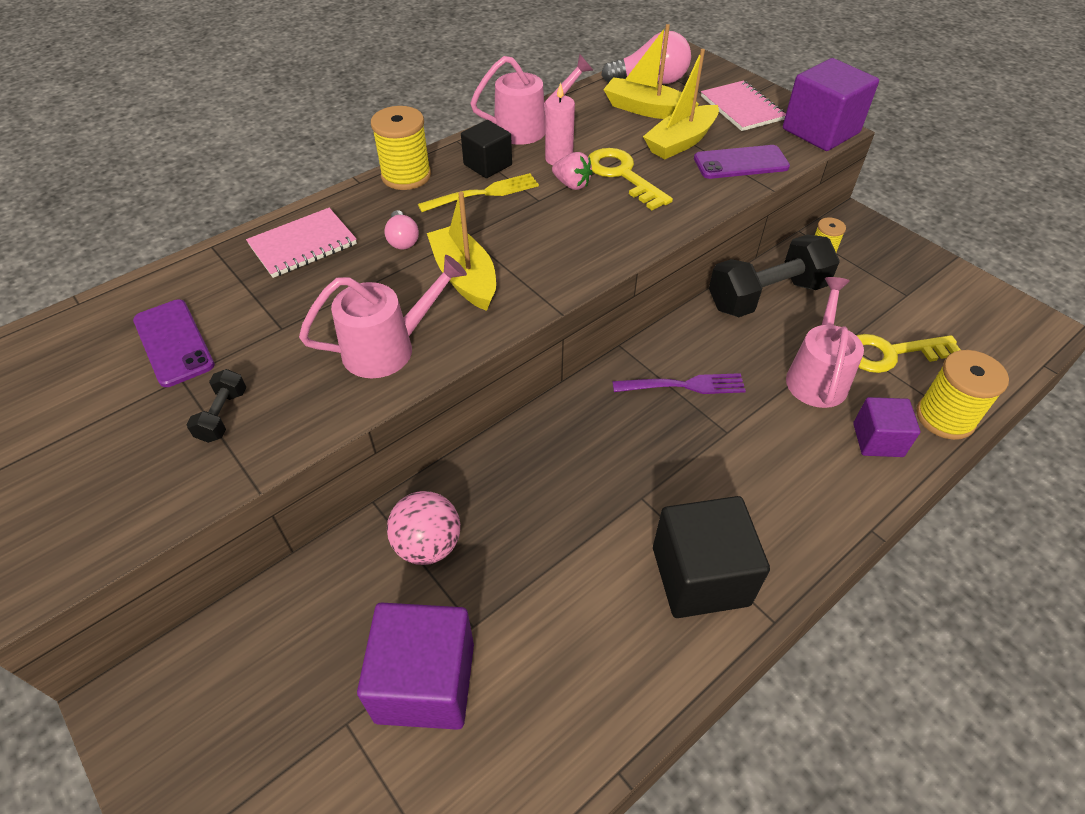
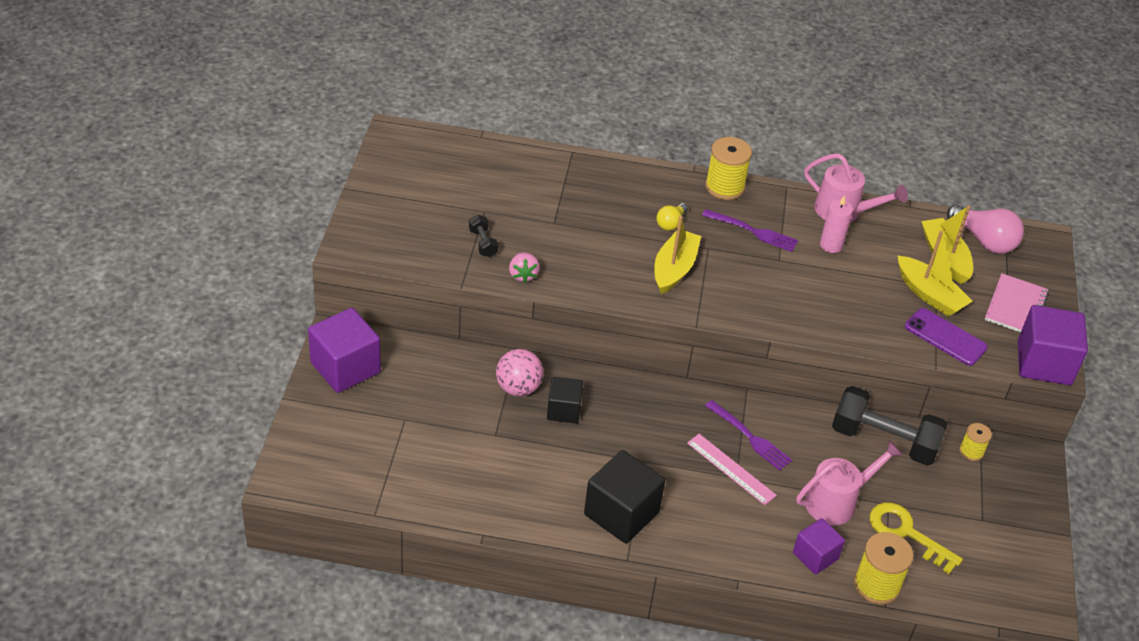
camera: 45 degrees right, 5 degrees down
(173, 343) = (500, 191): purple phone -> none
(223, 415) = (483, 243): black dumbbell -> black dumbbell turned 75 degrees counterclockwise
(303, 245) = (617, 186): pink notebook -> none
(389, 347) = (590, 273): pink watering can -> none
(402, 240) = (671, 223): pink light bulb -> yellow light bulb
(425, 682) = (451, 435): purple cube -> purple cube (345, 367)
(483, 193) = (753, 231): yellow fork -> purple fork
(487, 165) = (782, 216): black cube -> black cube (563, 410)
(572, 184) = (813, 266): pink strawberry -> pink strawberry (523, 275)
(622, 175) = (854, 285): yellow key -> none
(681, 142) = (929, 295): yellow boat -> yellow boat turned 135 degrees counterclockwise
(713, 429) = (731, 469): none -> pink ruler

